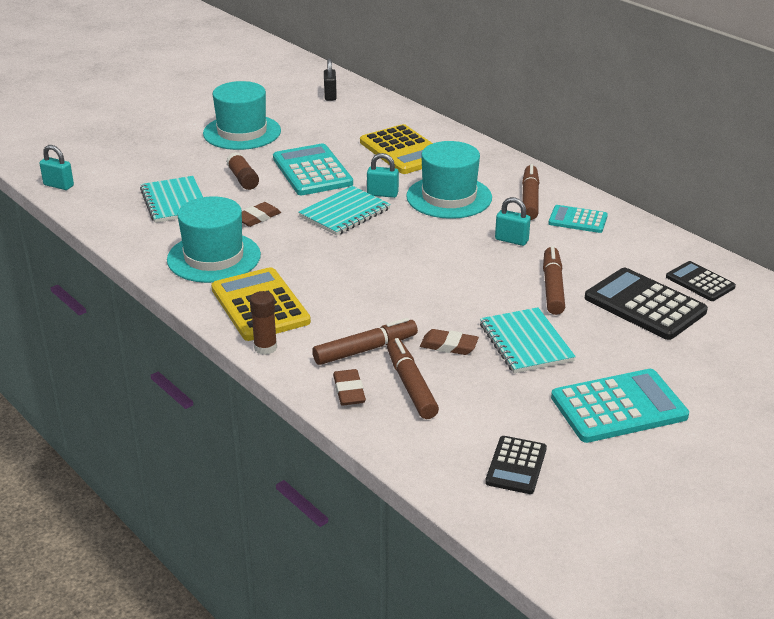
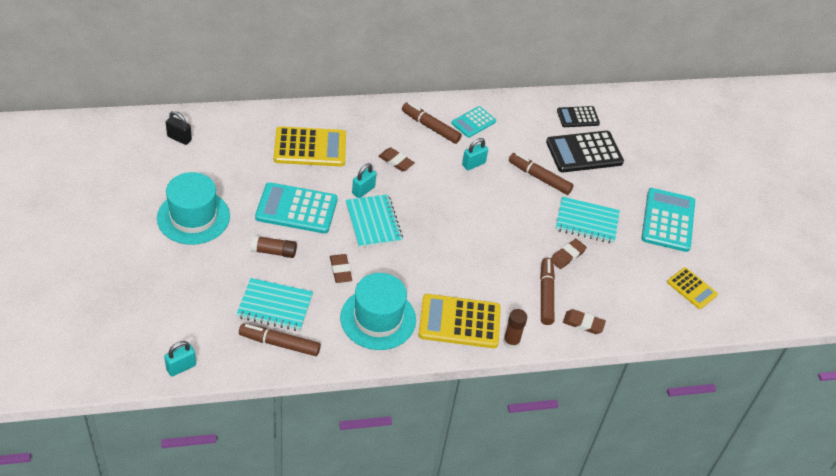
camera: 65 degrees left, 15 degrees up
(411, 385) = (595, 293): brown marker -> brown marker (279, 343)
(449, 197) = (396, 161): turquoise hat -> brown eraser
(516, 465) = (691, 288): black calculator -> yellow calculator

